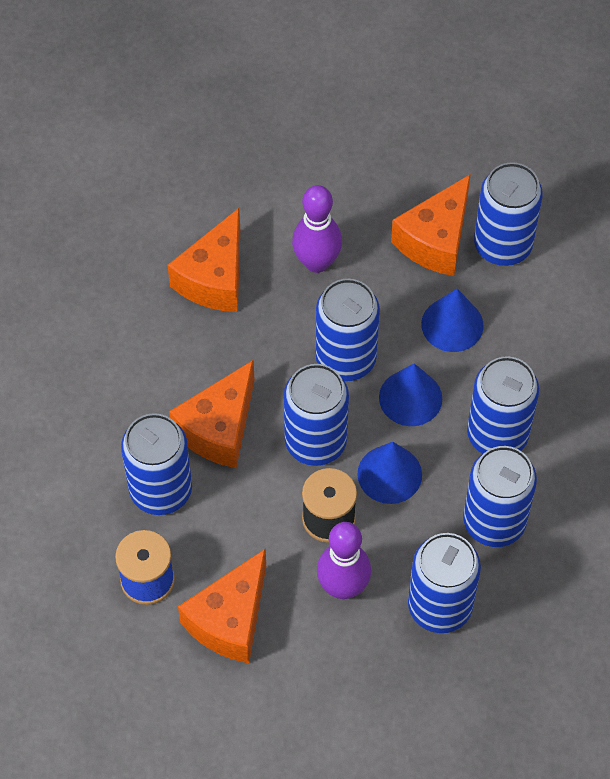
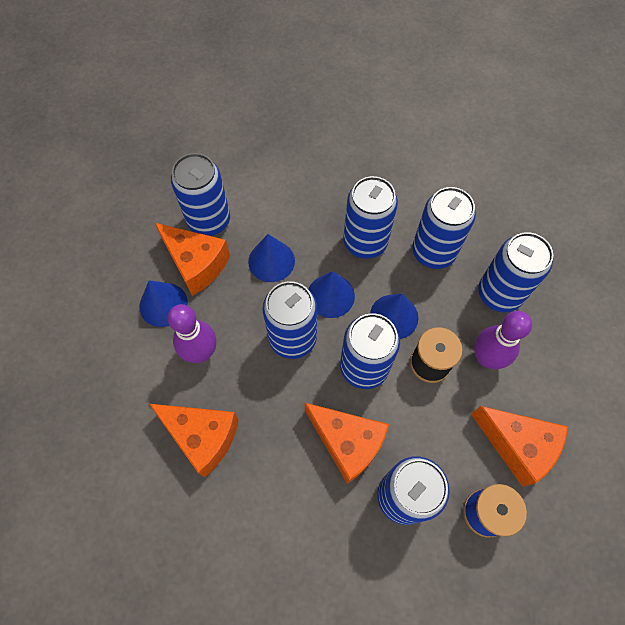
camera: 85 degrees left, 5 degrees up
(375, 213) = (163, 304): none -> blue cone

